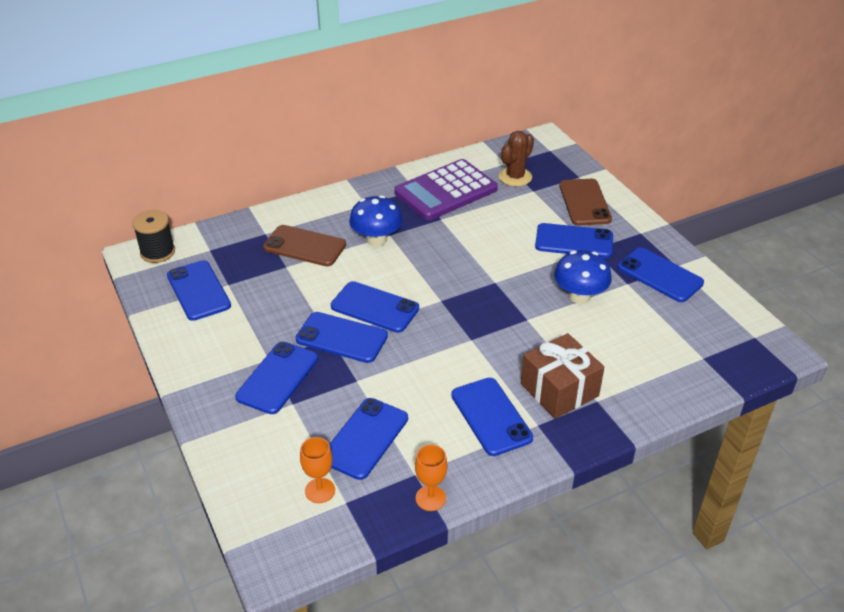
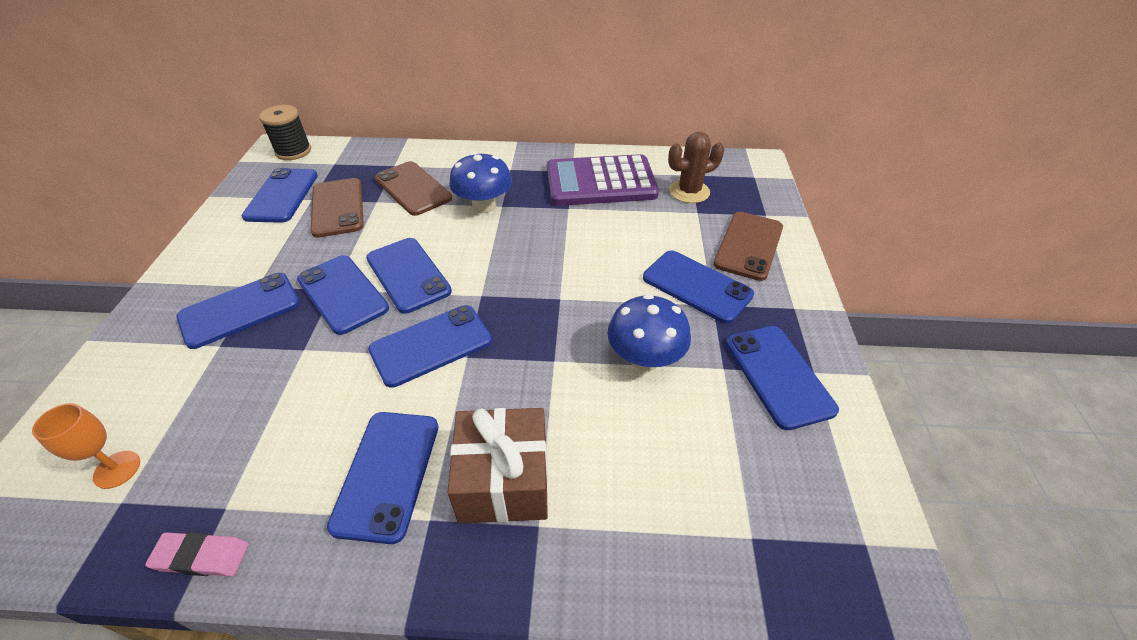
camera: 30 degrees right, 5 degrees up
(260, 282) = (337, 208): none -> brown phone
(365, 438) = (232, 426): blue phone -> blue phone (431, 345)
(430, 498) = (201, 556): orange goblet -> pink eraser

